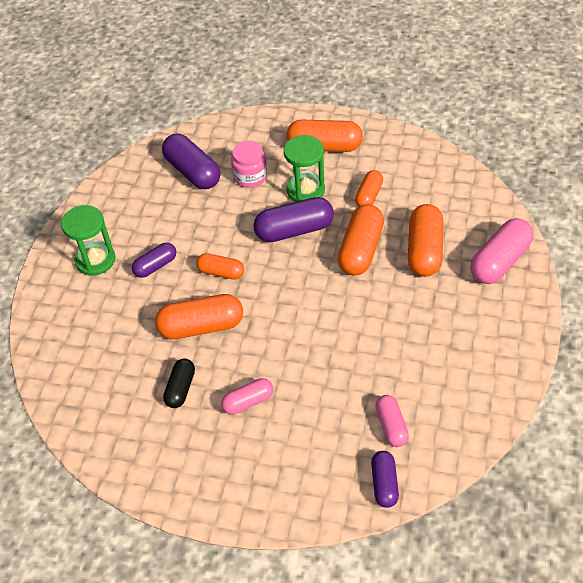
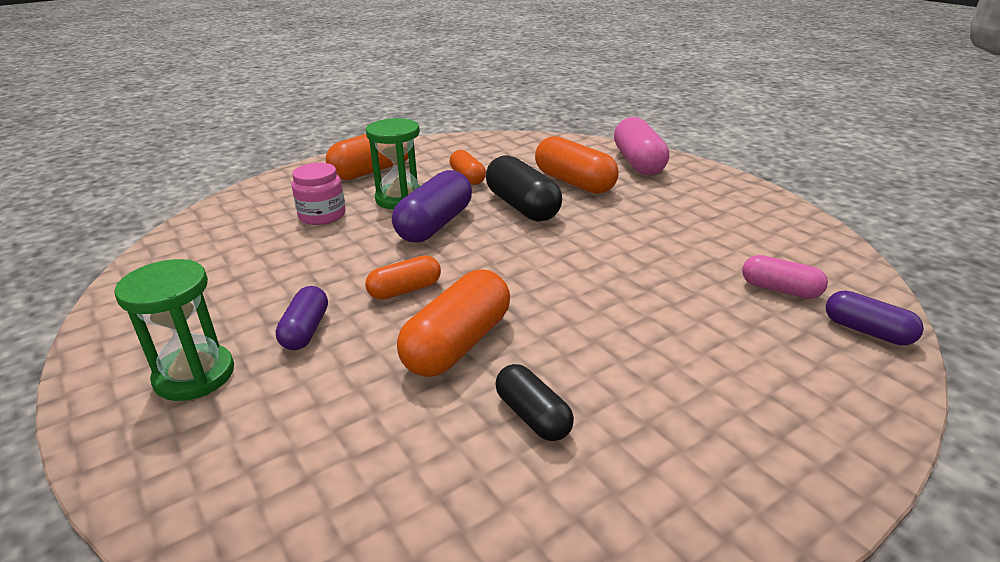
camera: 50 degrees left, 20 degrees down
(193, 172) = (241, 241): purple capsule -> none
(248, 402) = (630, 368): pink capsule -> none
(361, 250) = (522, 206): orange capsule -> black capsule

